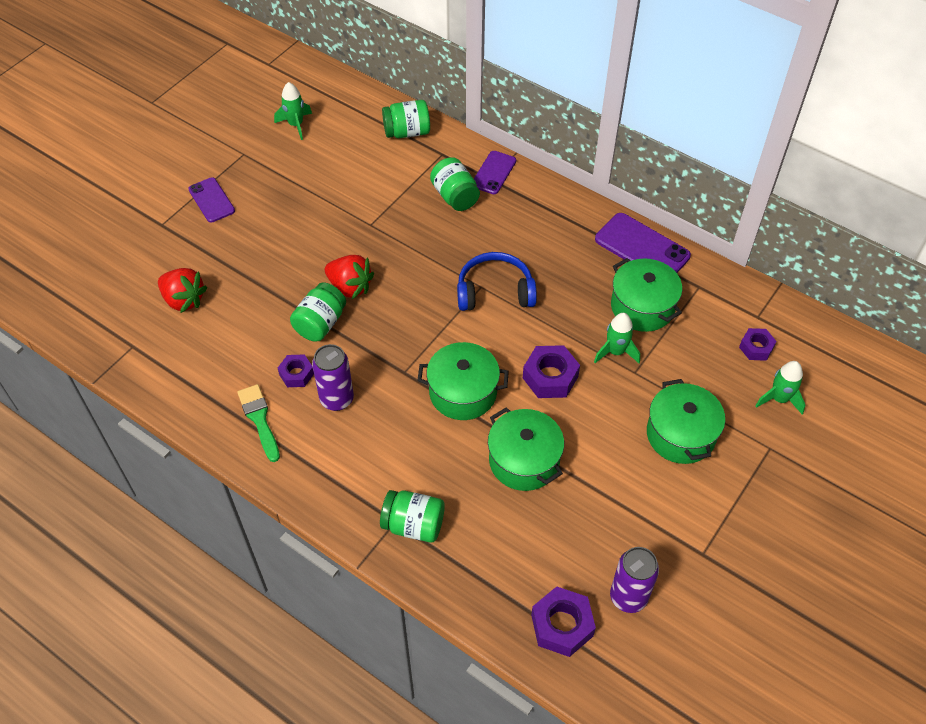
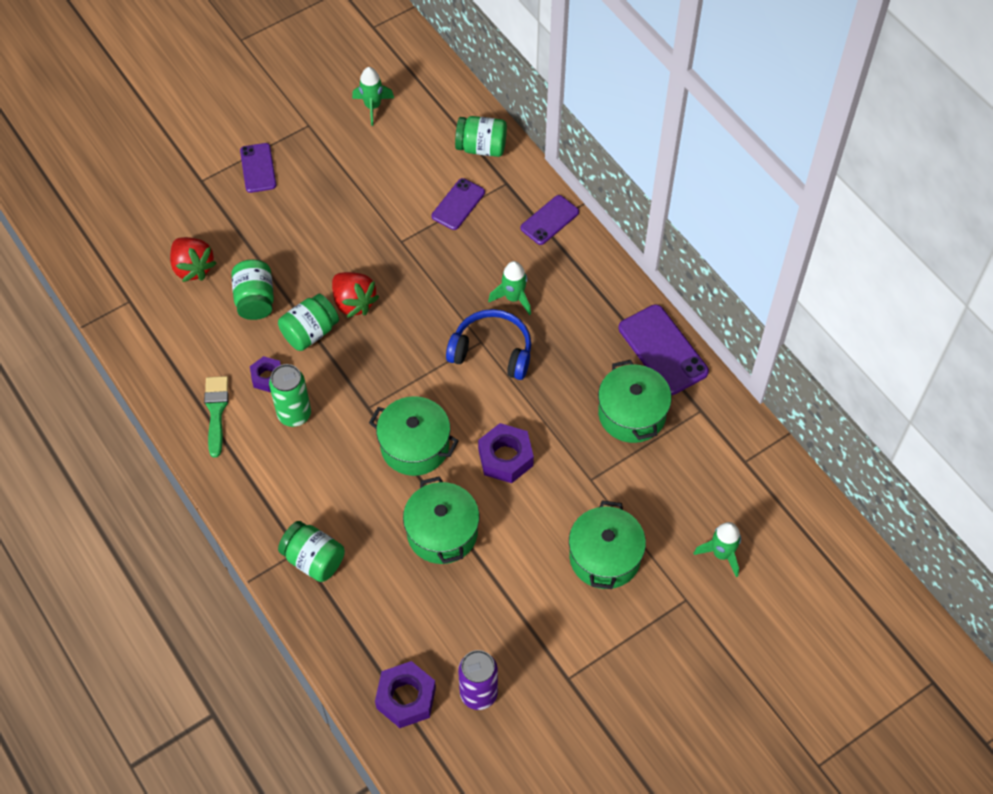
camera: 20 degrees right, 5 degrees up
(337, 399) = (294, 414): purple can -> green can
(408, 181) = (458, 204): none -> purple phone
(455, 196) = (498, 235): green jar -> green jar (255, 300)
(616, 352) = (582, 452): green rocket -> green rocket (513, 298)
(756, 348) = (726, 493): purple nut -> none

